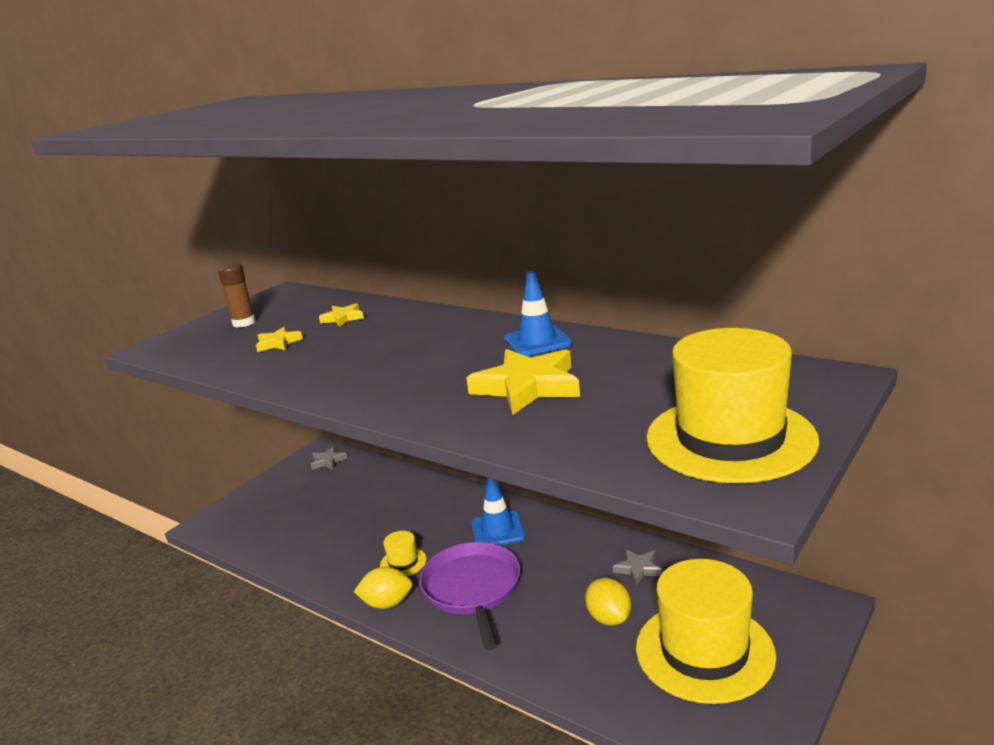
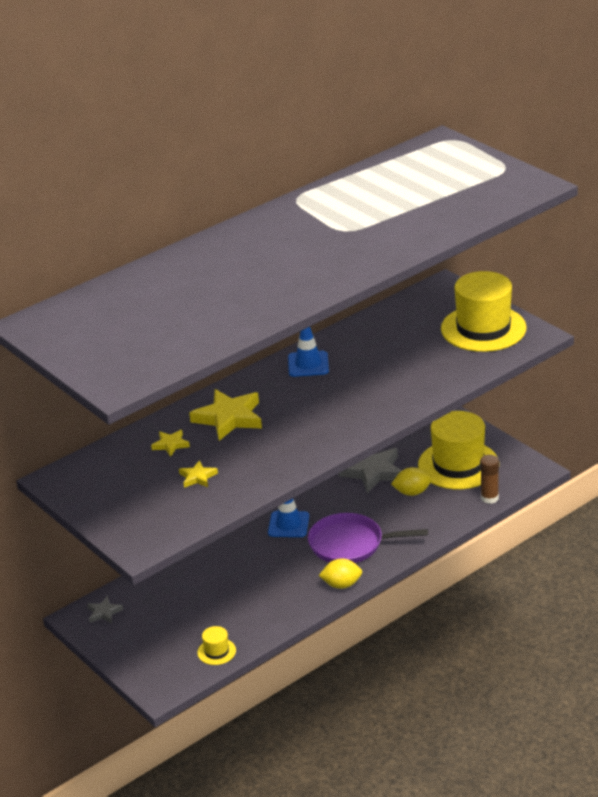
camera: 75 degrees left, 10 degrees up
(244, 323) = (125, 498): brown glue stick -> brown glue stick (489, 498)
(387, 603) = (341, 585): yellow lemon -> yellow lemon turned 75 degrees clockwise
(403, 562) = (297, 574): yellow hat -> yellow hat (216, 651)
(527, 387) = (376, 376): yellow star -> yellow star (229, 418)
(638, 569) = (373, 472): grey star -> grey star, size x1.98

